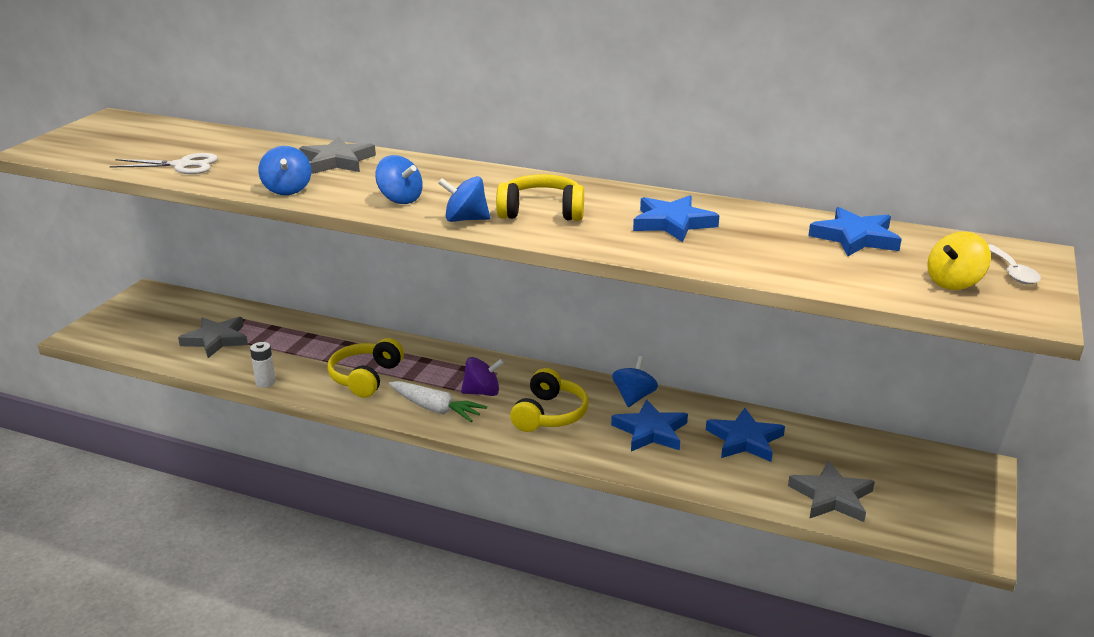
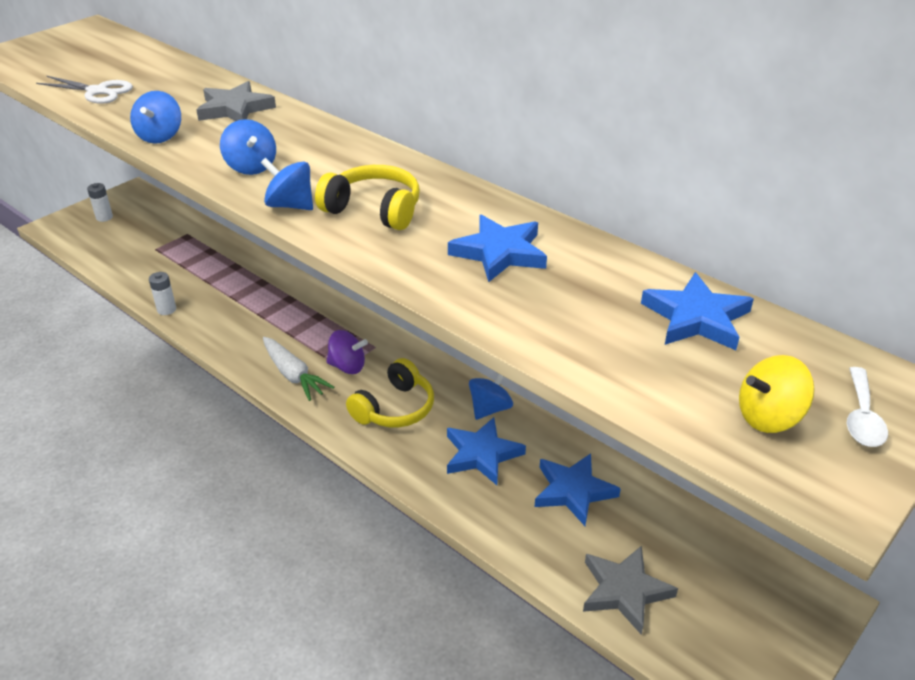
camera: 20 degrees right, 10 degrees up
(133, 318) = (104, 217): none -> white battery
(216, 340) = (155, 254): grey star -> none
(365, 377) = (253, 324): yellow headphones -> none

